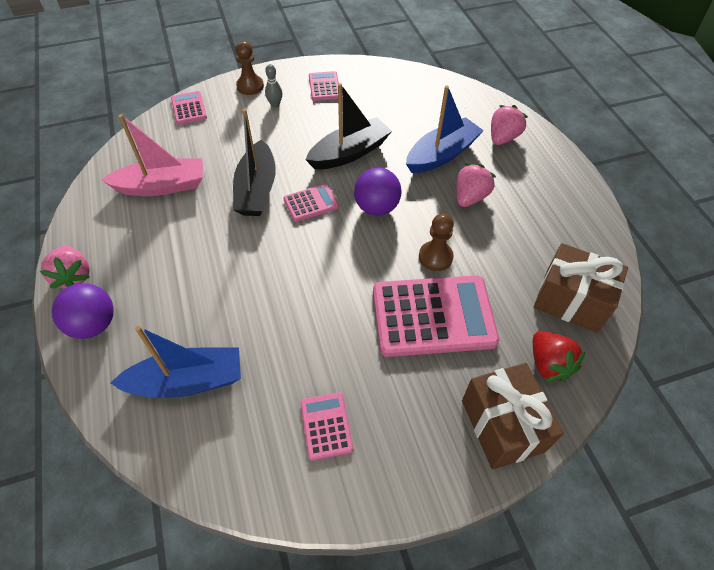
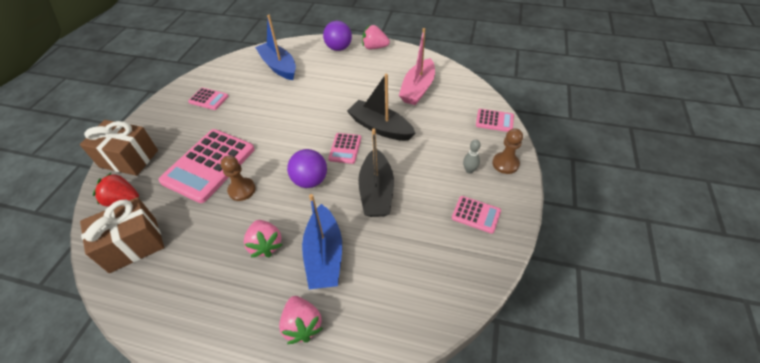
camera: 125 degrees right, 5 degrees down
(187, 381) = (279, 66): blue boat -> blue boat turned 120 degrees clockwise

